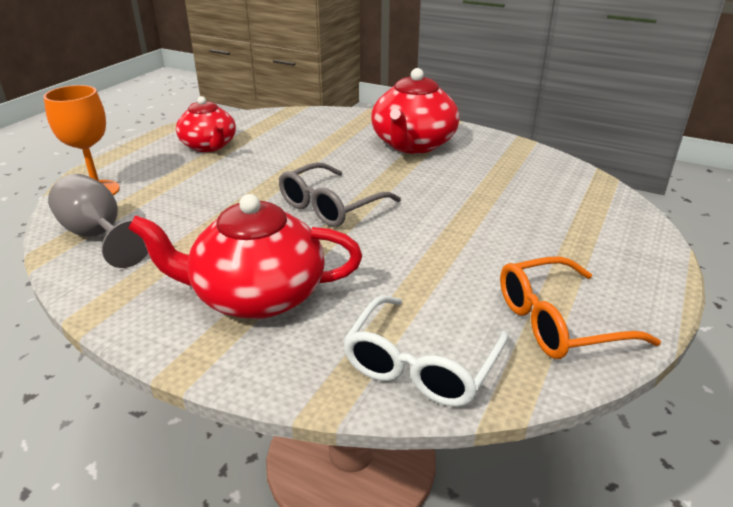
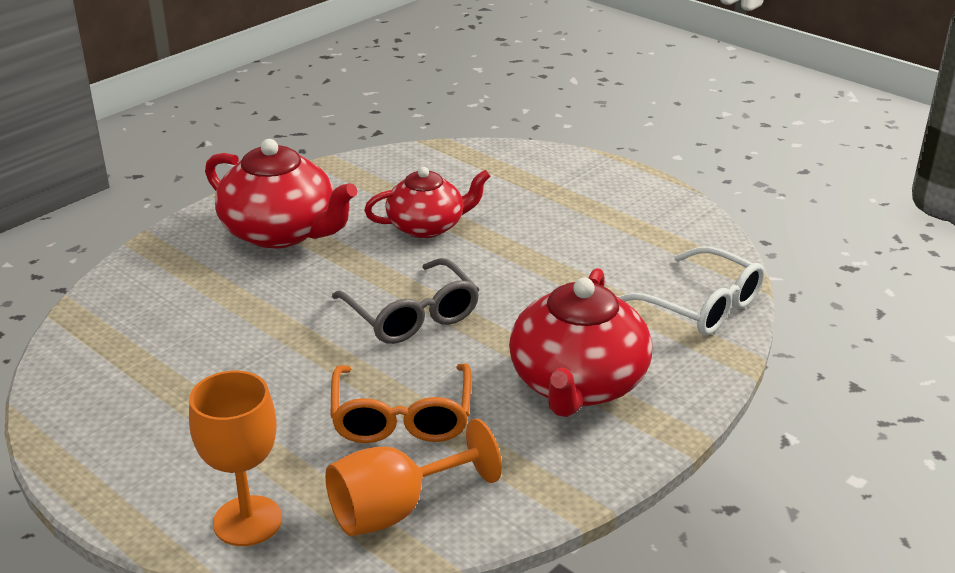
camera: 75 degrees left, 0 degrees up
(99, 236) = (396, 510): grey goblet -> orange goblet
(209, 146) = (155, 403): red teapot -> red teapot (427, 226)
(558, 322) = (663, 232): orange glasses -> orange glasses (402, 417)

